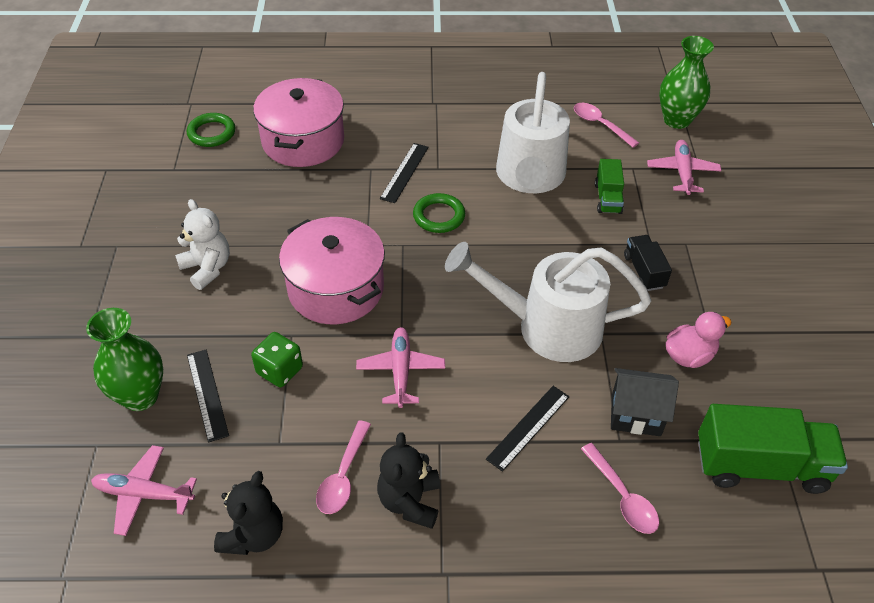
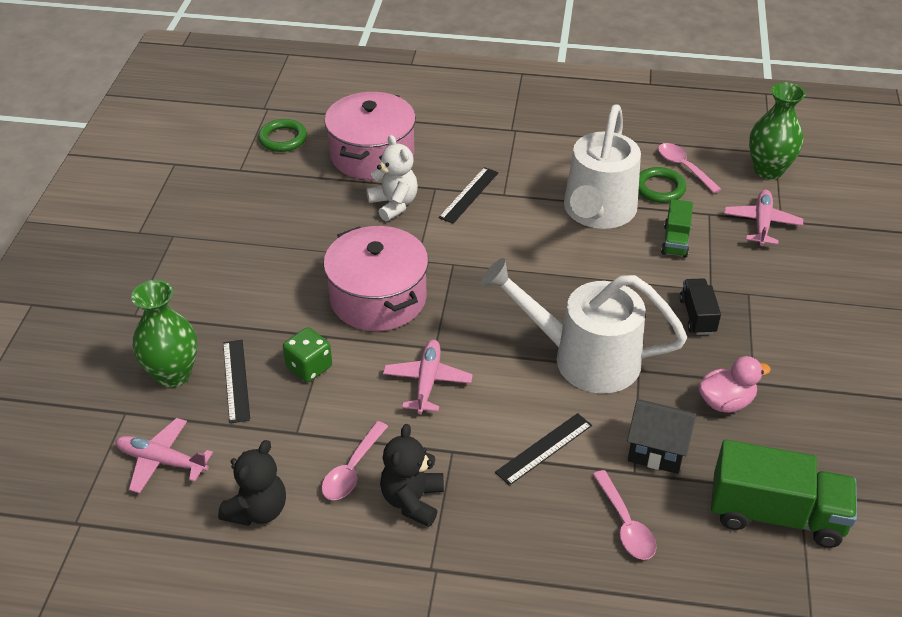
camera: 10 degrees right, 5 degrees down
(207, 268) = (256, 265): white teddy bear -> white teddy bear (394, 204)
(439, 216) = (495, 240): green ring -> green ring (659, 188)

